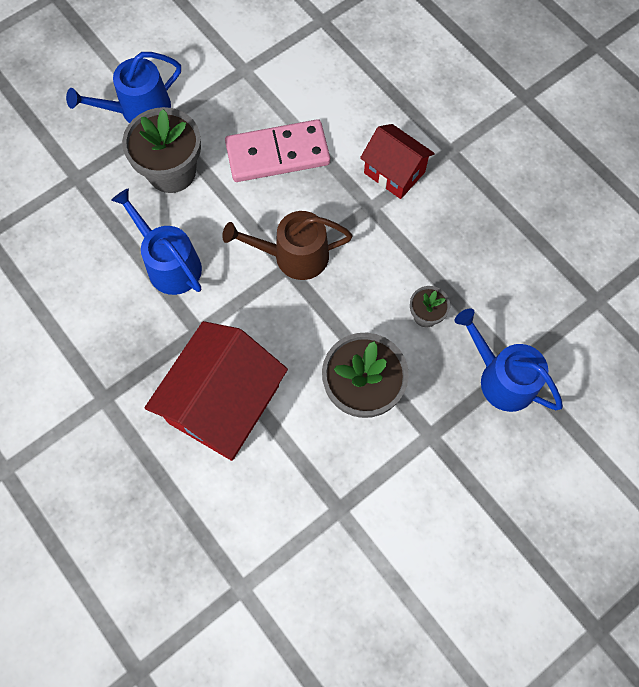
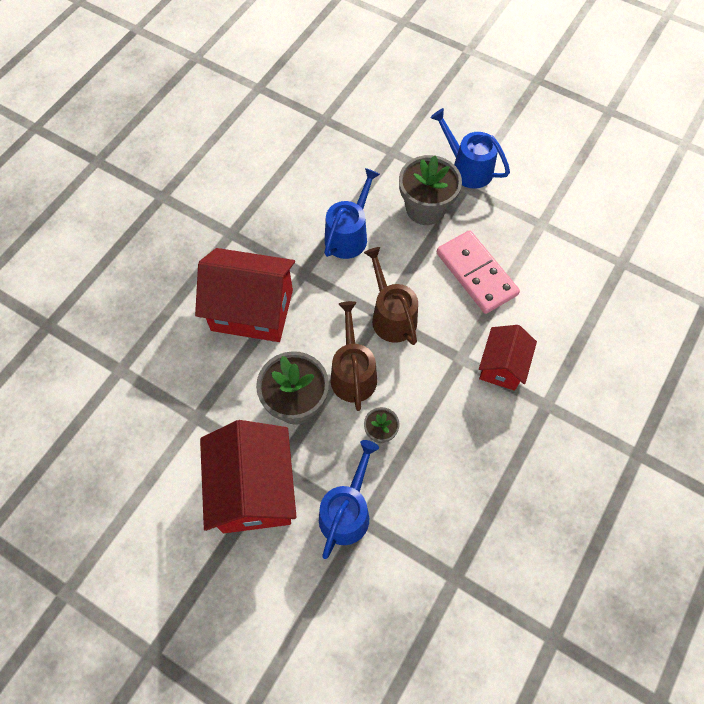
camera: 70 degrees right, 5 degrees down
(348, 319) = (353, 373): none -> brown watering can
(448, 467) = (254, 489): none -> red house

